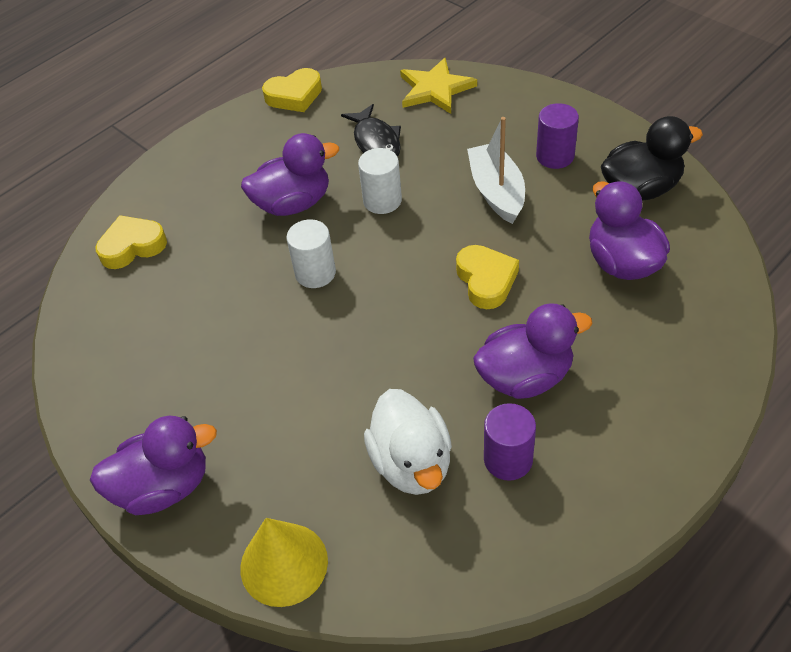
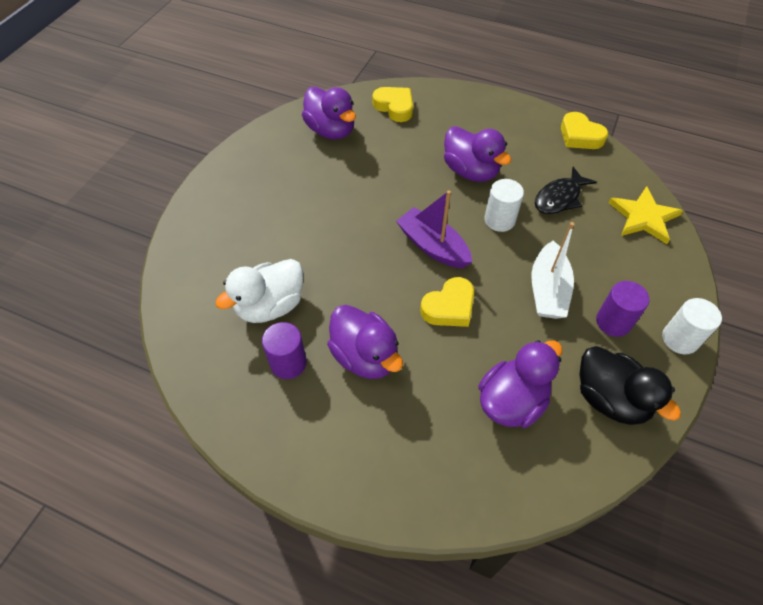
camera: 65 degrees right, 5 degrees up
(164, 486) = (222, 187): purple duck -> purple duck (331, 130)
(284, 564) = (182, 261): yellow cone -> none
(315, 273) = (412, 204): white cylinder -> white cylinder (680, 339)
(392, 271) = (433, 246): none -> purple boat
(497, 192) = (548, 290): white boat -> white boat turned 135 degrees clockwise

